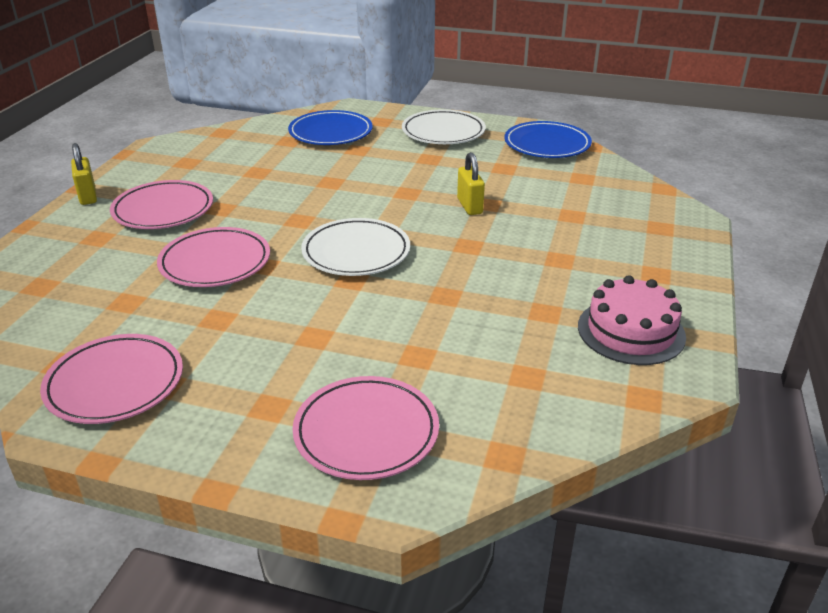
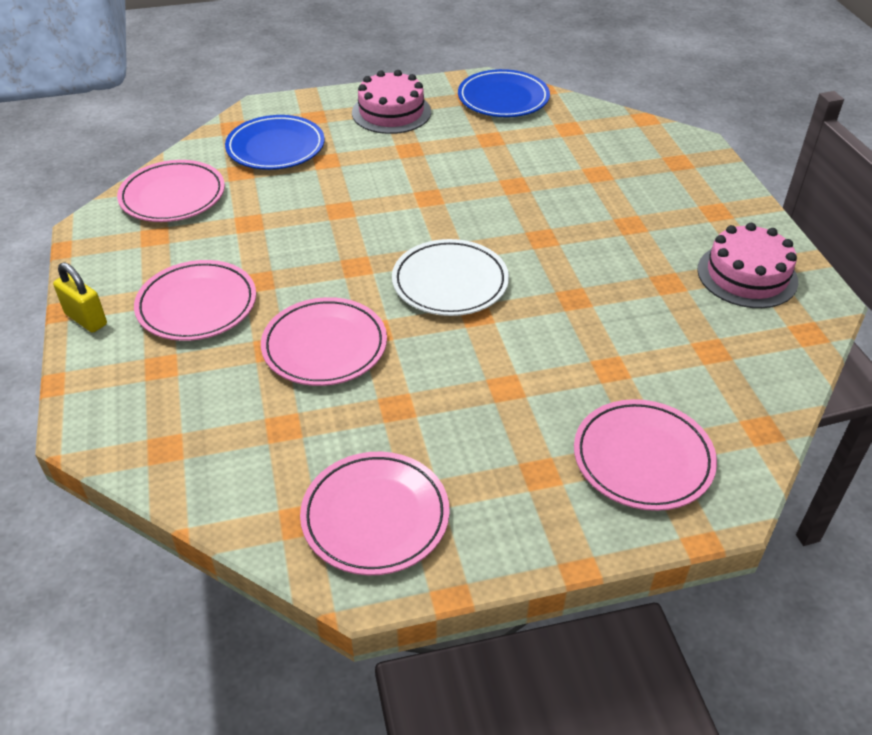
camera: 30 degrees left, 10 degrees up
(227, 143) = (173, 196): none -> pink plate
(443, 132) = (391, 112): white plate -> pink cake
(469, 206) = (501, 193): yellow padlock -> none

